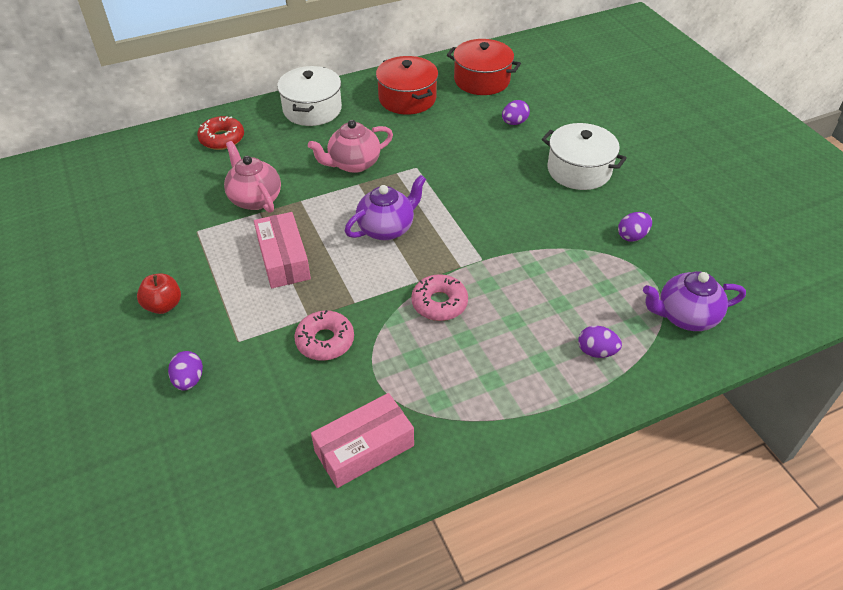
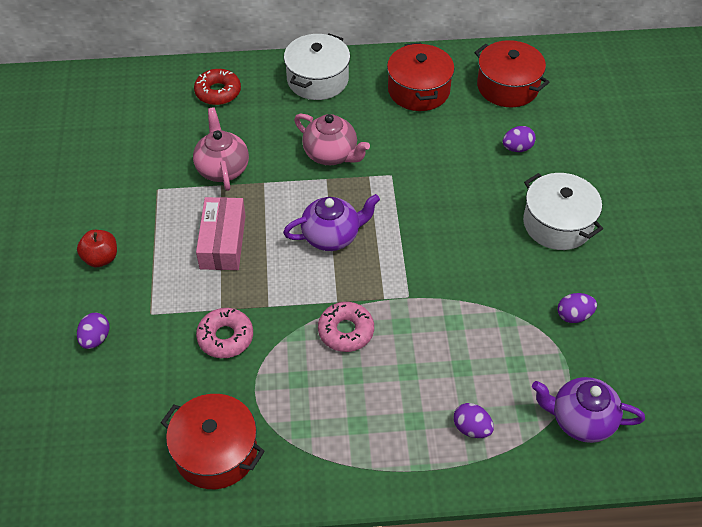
camera: 20 degrees right, 5 degrees up
(353, 164) = (331, 154): pink teapot -> pink teapot turned 135 degrees counterclockwise
(364, 448) = (216, 452): pink box -> red pot

